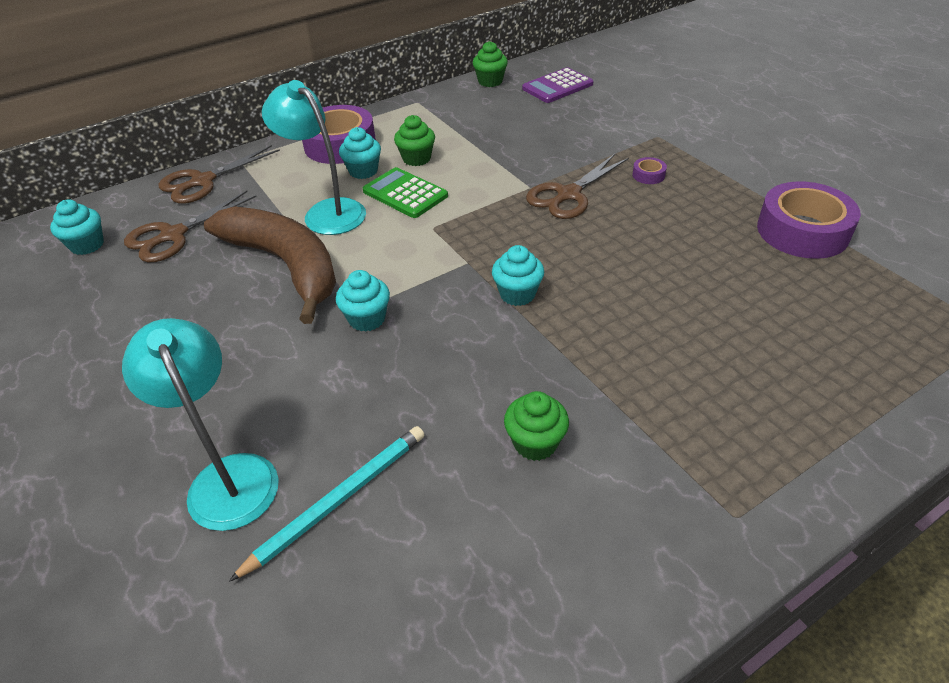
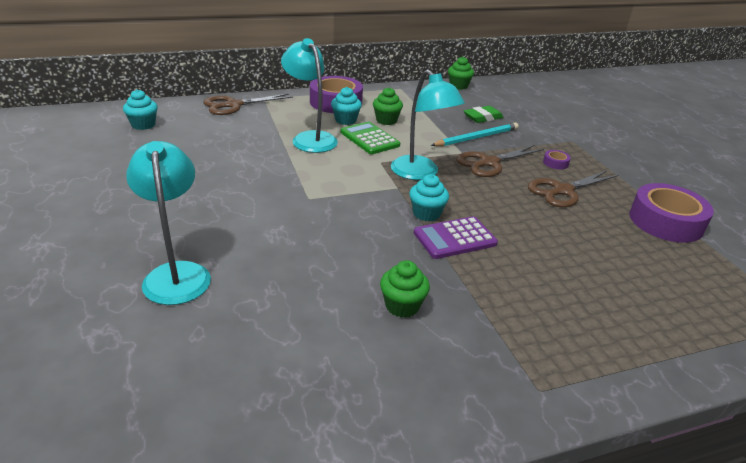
camera: 10 degrees right, 10 degrees down
(173, 235) = (201, 131): brown scissors -> brown scissors (563, 191)
(285, 265) = (268, 162): brown banana -> none
(337, 500) = (245, 306): turquoise pencil -> turquoise pencil (476, 138)
(367, 319) = (311, 205): turquoise cupcake -> none
(489, 233) = (420, 173): none -> turquoise lamp
(537, 125) = (482, 117): none -> green eraser
(557, 86) = (507, 98): purple calculator -> purple calculator (454, 238)

